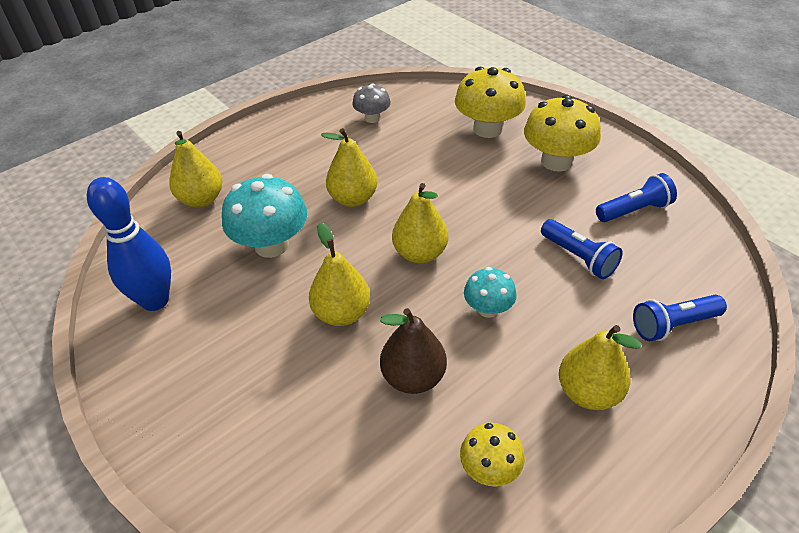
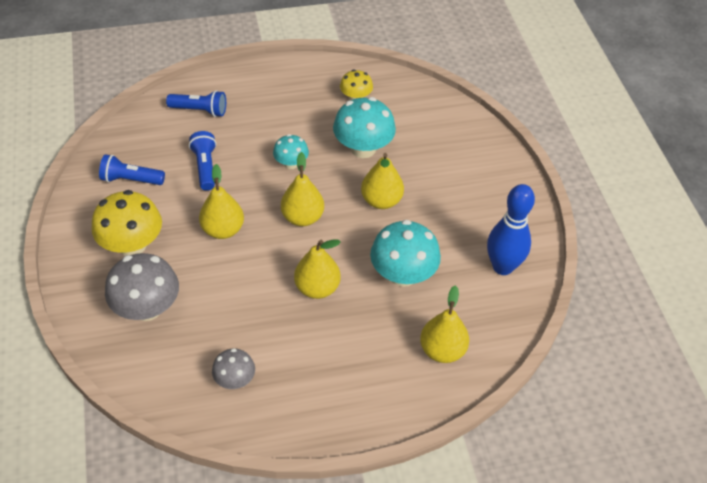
camera: 155 degrees left, 5 degrees up
(413, 377) = (363, 148): brown pear -> turquoise mushroom
(487, 129) = (147, 308): yellow mushroom -> grey mushroom
(588, 392) = (279, 104): yellow pear -> yellow pear (223, 230)

